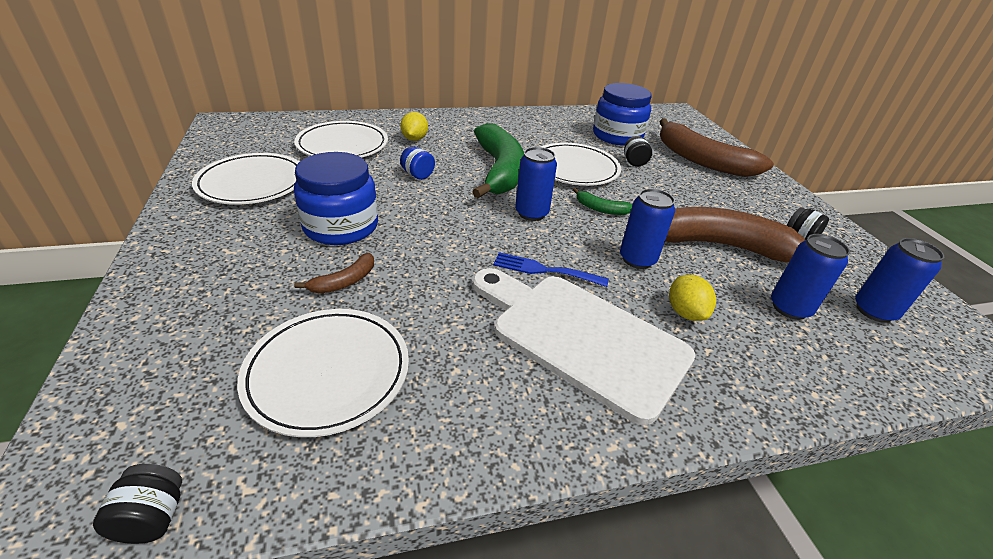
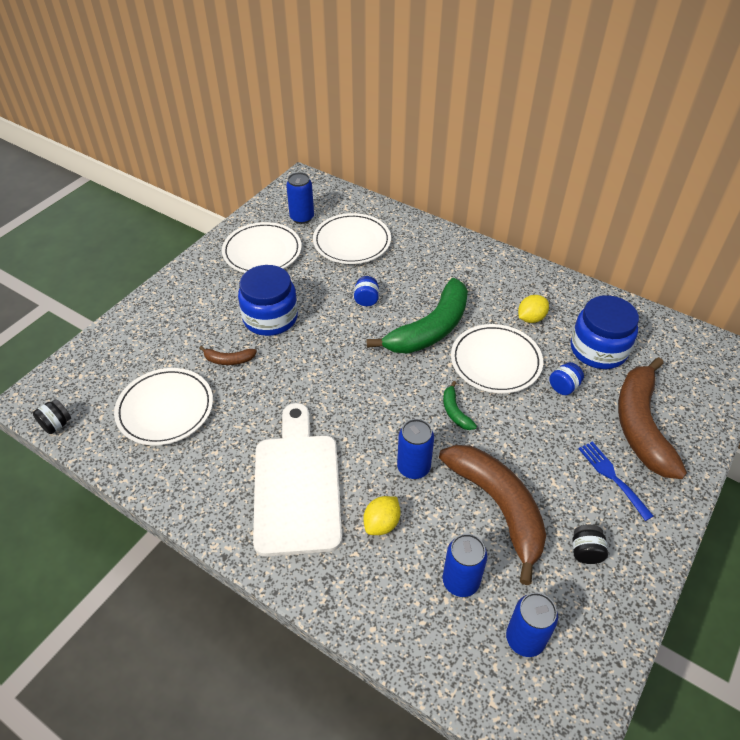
camera: 50 degrees right, 10 degrees up
(414, 139) = (409, 261): yellow lemon -> yellow lemon (531, 318)
(531, 213) = (397, 382): blue can -> blue can (302, 217)
(544, 270) = (341, 430): blue fork -> blue fork (612, 477)
(634, 162) = (563, 387): black jar -> blue jar

